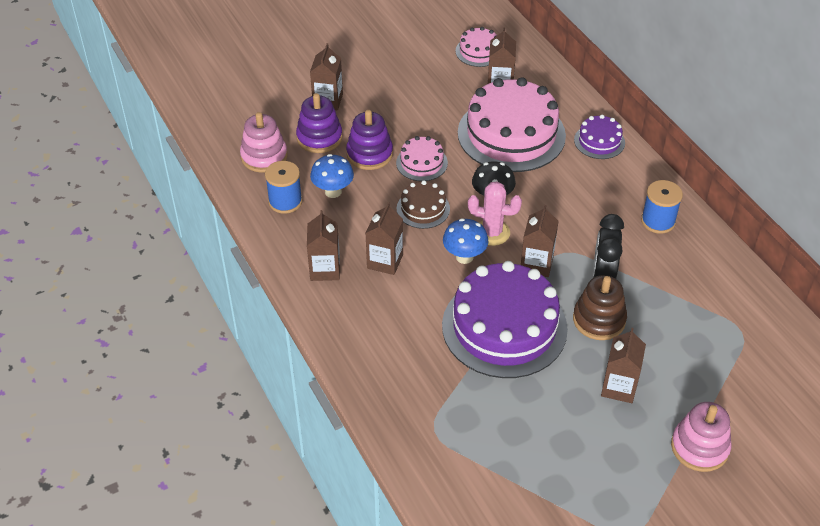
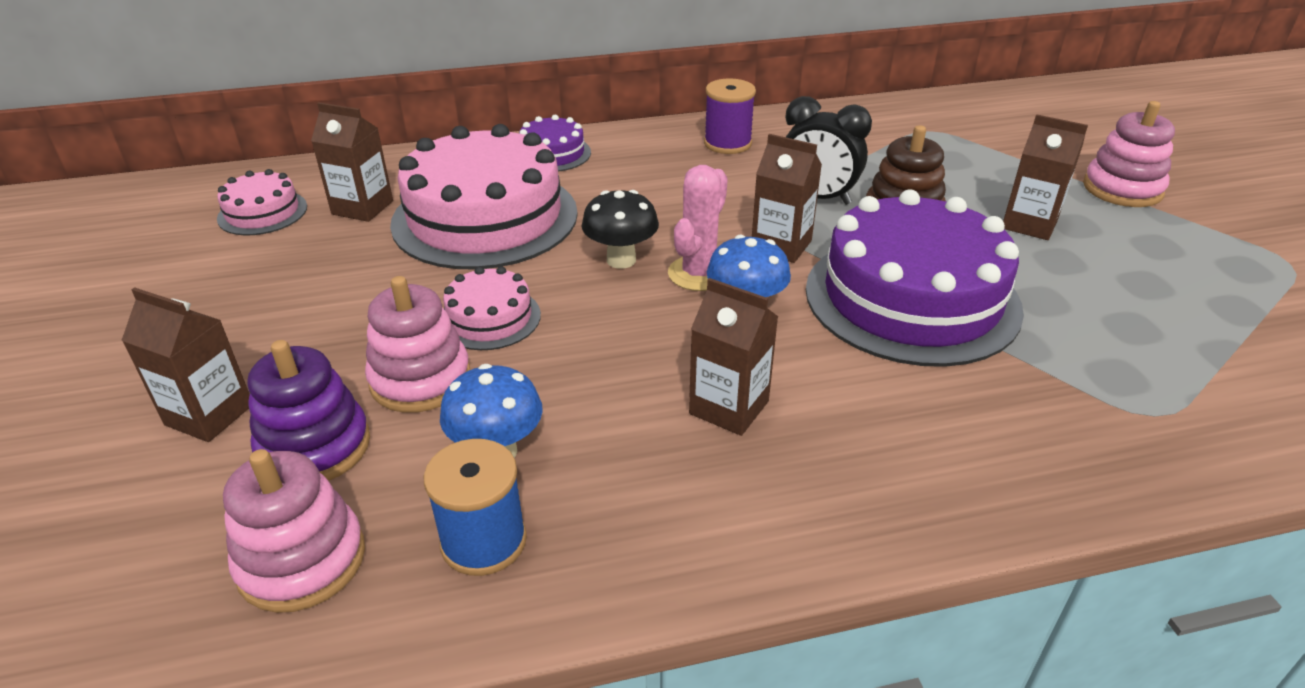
camera: 75 degrees left, 10 degrees down
(325, 269) = (727, 502): brown carton -> none
(369, 154) = (420, 379): purple stacking toy -> pink stacking toy
(423, 208) = (609, 336): brown cake -> none
(658, 221) = (727, 143): blue spool -> purple spool

